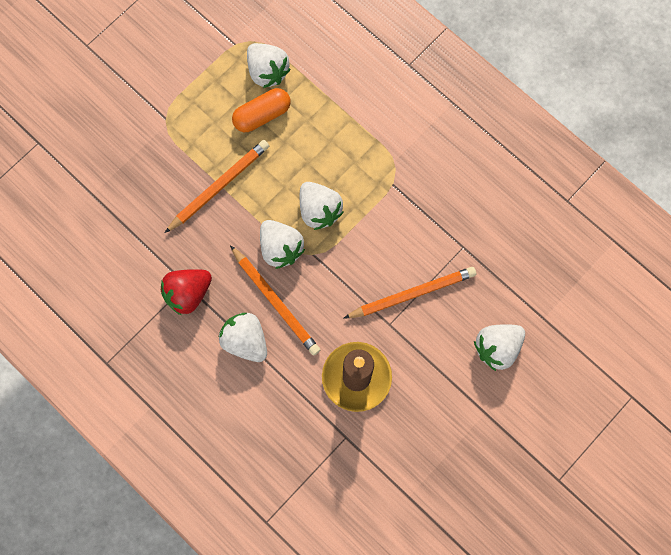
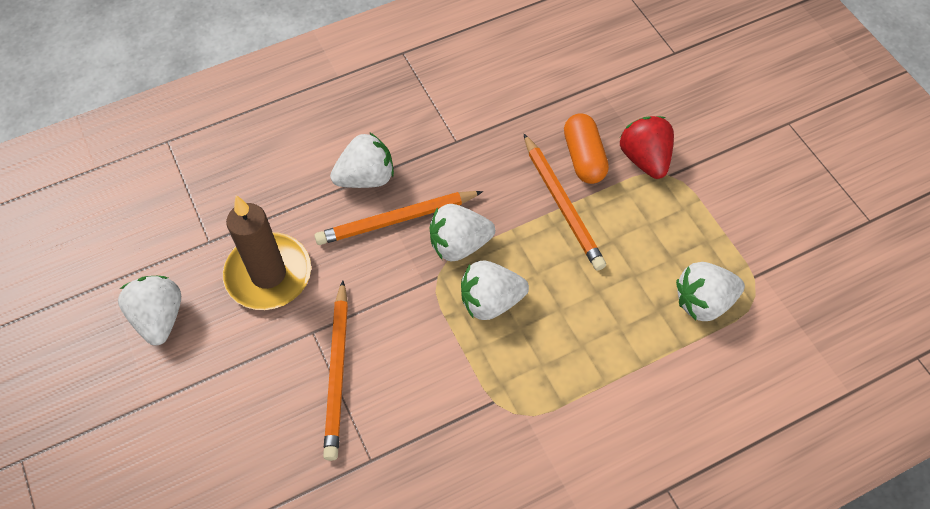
camera: 110 degrees right, 15 degrees down
(188, 294) = (444, 140): red strawberry -> red strawberry (644, 159)
(262, 115) = (642, 277): orange capsule -> orange capsule (584, 157)
(497, 348) = (219, 450): white strawberry -> white strawberry (159, 318)

